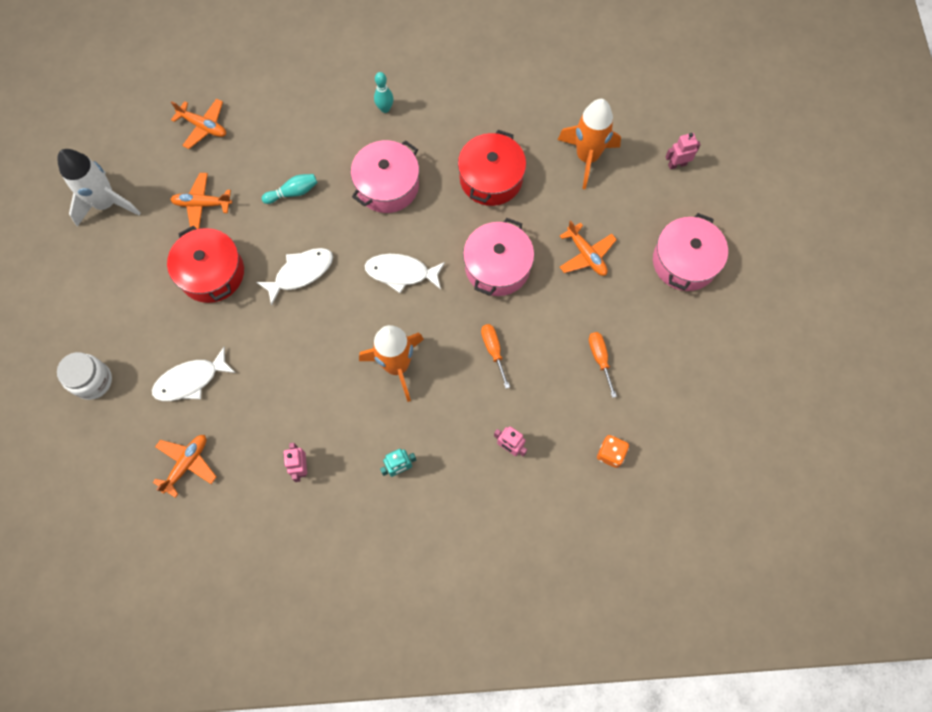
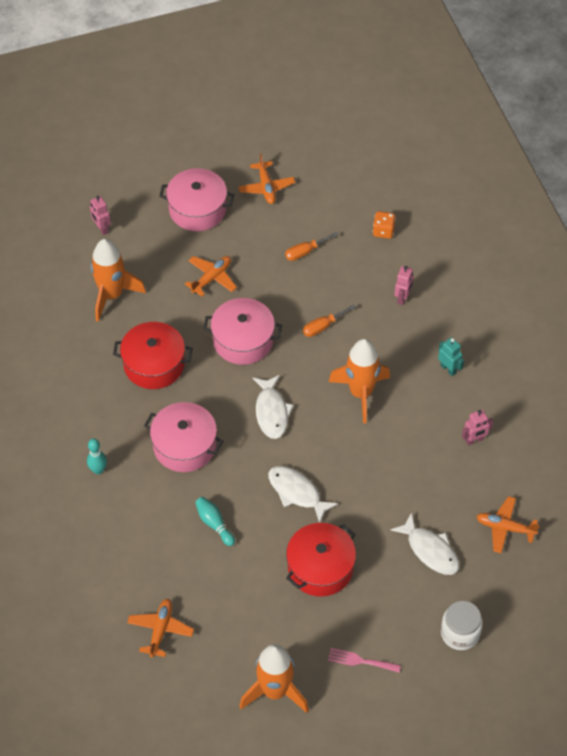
camera: 105 degrees left, 15 degrees down
(104, 283) = (360, 661): none -> pink fork
(106, 204) = (275, 691): white rocket -> orange rocket
(202, 204) = (250, 601): orange plane -> orange plane (266, 187)

